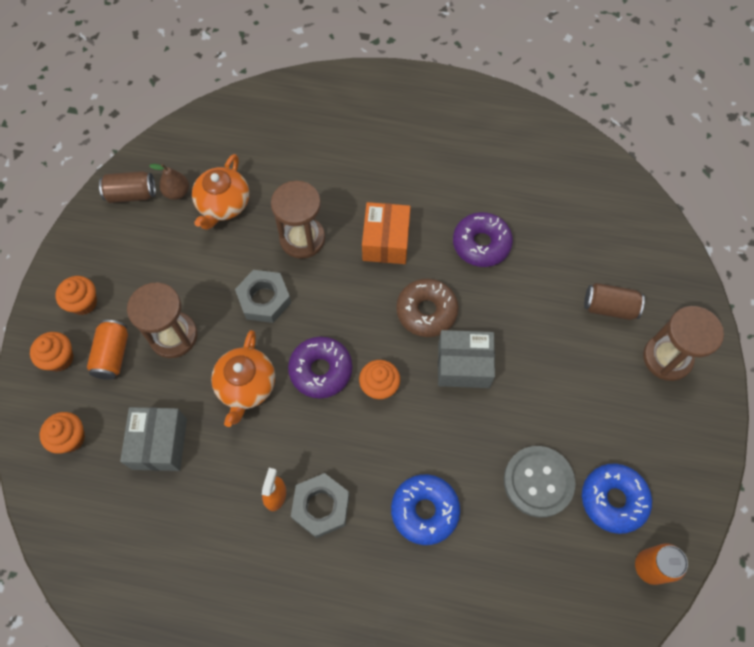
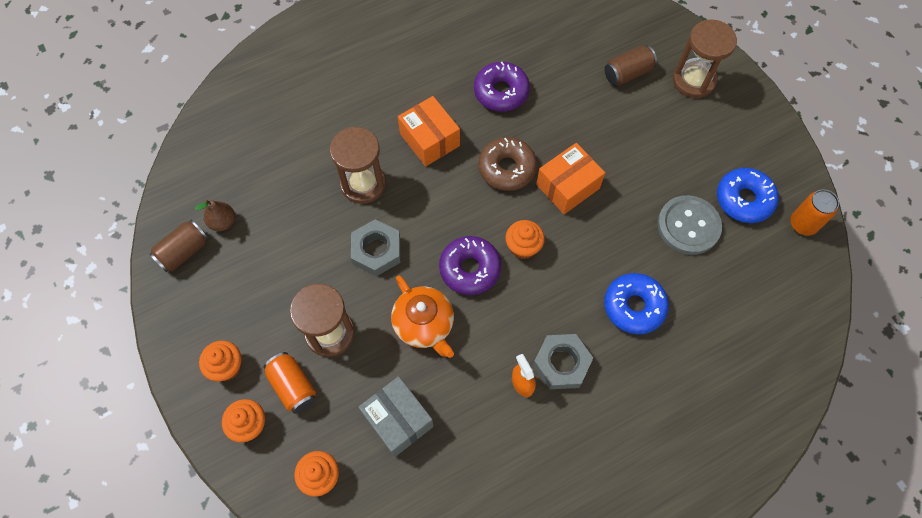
camera: 40 degrees left, 0 degrees up
(223, 205) = (272, 204): orange teapot -> none
(463, 365) = (568, 186): grey box -> orange box

